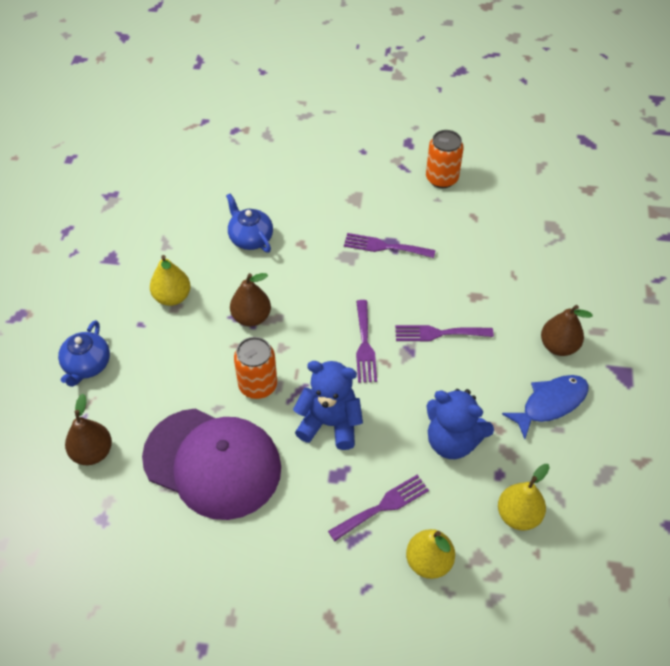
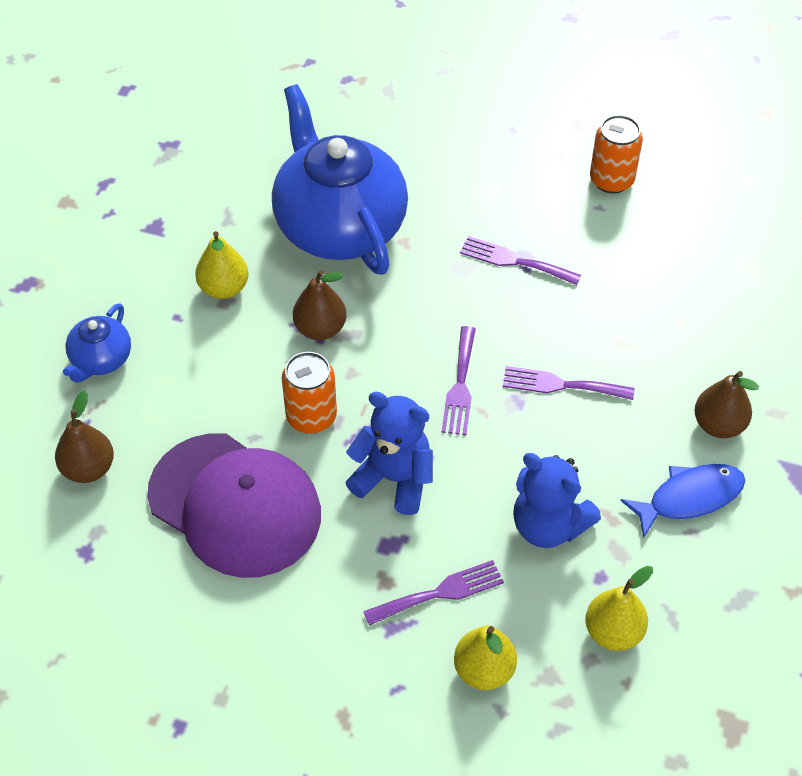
camera: 10 degrees right, 0 degrees up
(250, 238) = (339, 226): blue teapot -> blue teapot, size x2.22

